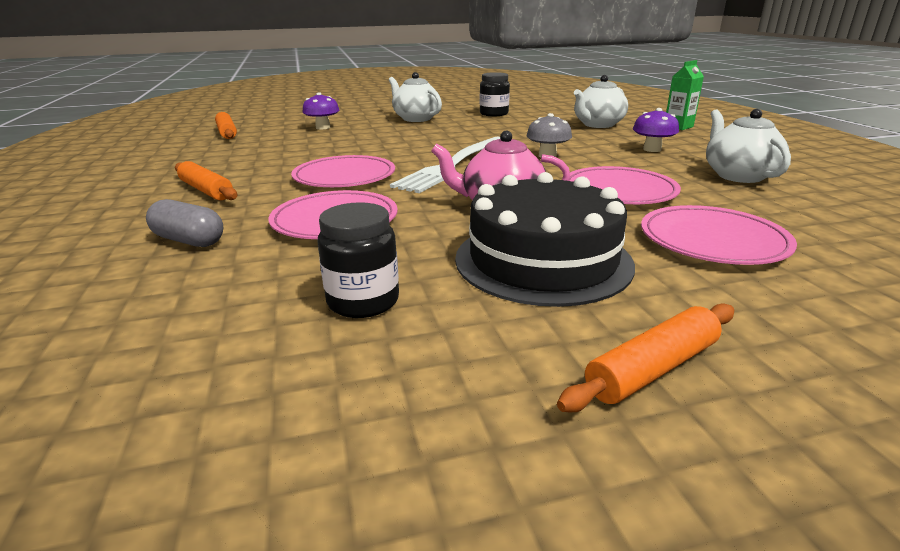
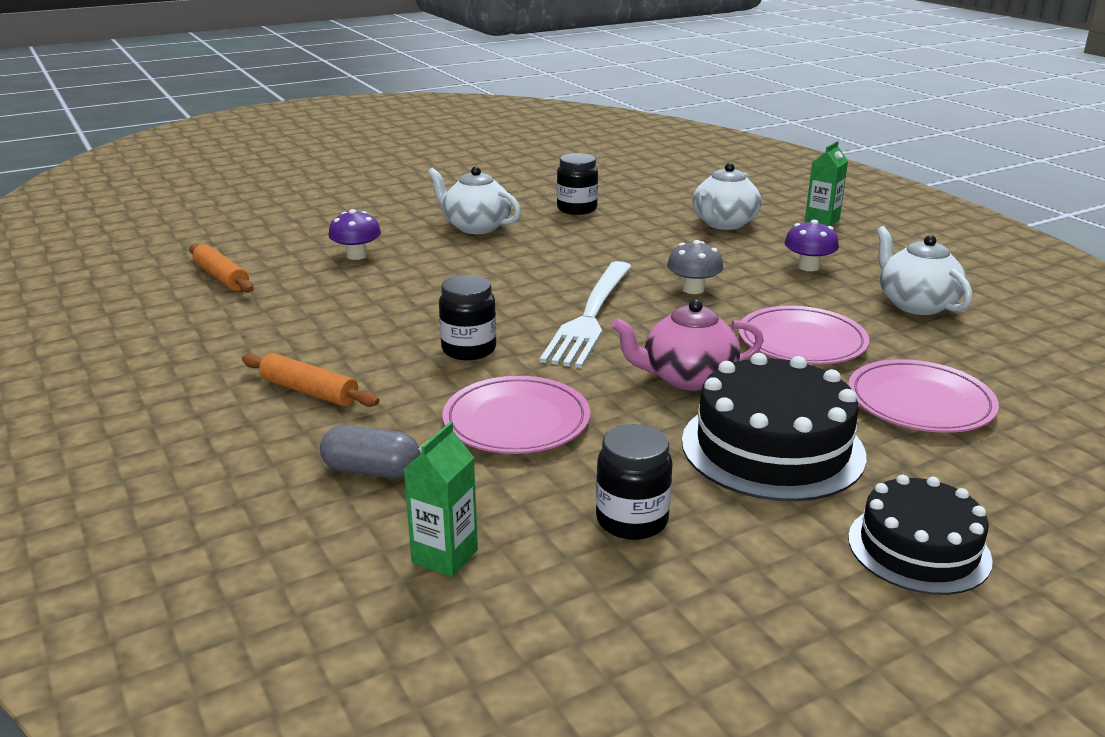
camera: 15 degrees left, 0 degrees up
(171, 308) = (445, 556): none -> green carton
(344, 177) = (469, 349): pink plate -> black jar
(652, 369) = (918, 548): orange rolling pin -> black cake

